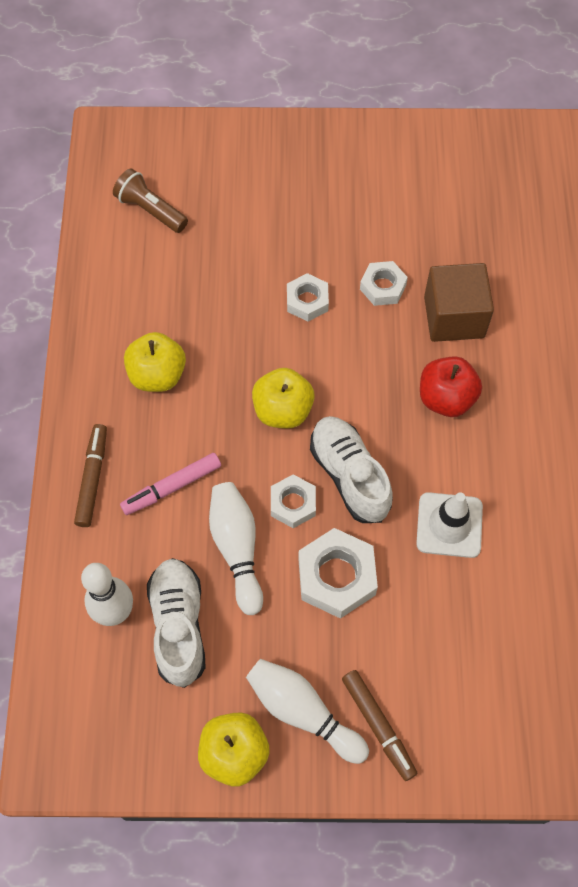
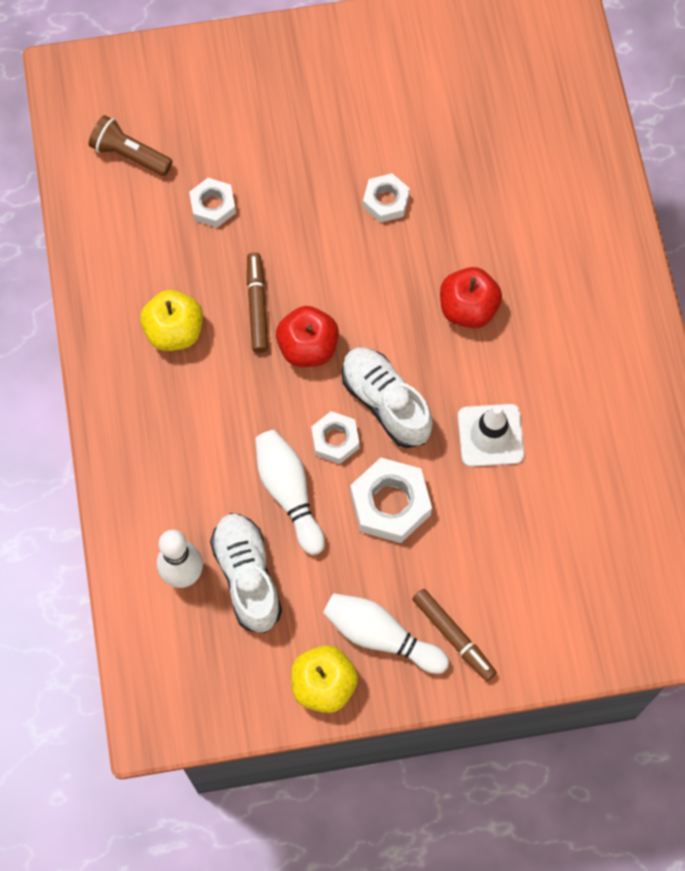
camera: 10 degrees left, 5 degrees up
(92, 478) = (132, 447): brown marker -> brown marker (257, 306)
(172, 487) = (213, 443): pink marker -> none
(283, 410) = (308, 347): yellow apple -> red apple
(307, 301) = (311, 228): white nut -> white nut (213, 206)
(454, 317) = (463, 222): brown cube -> none

